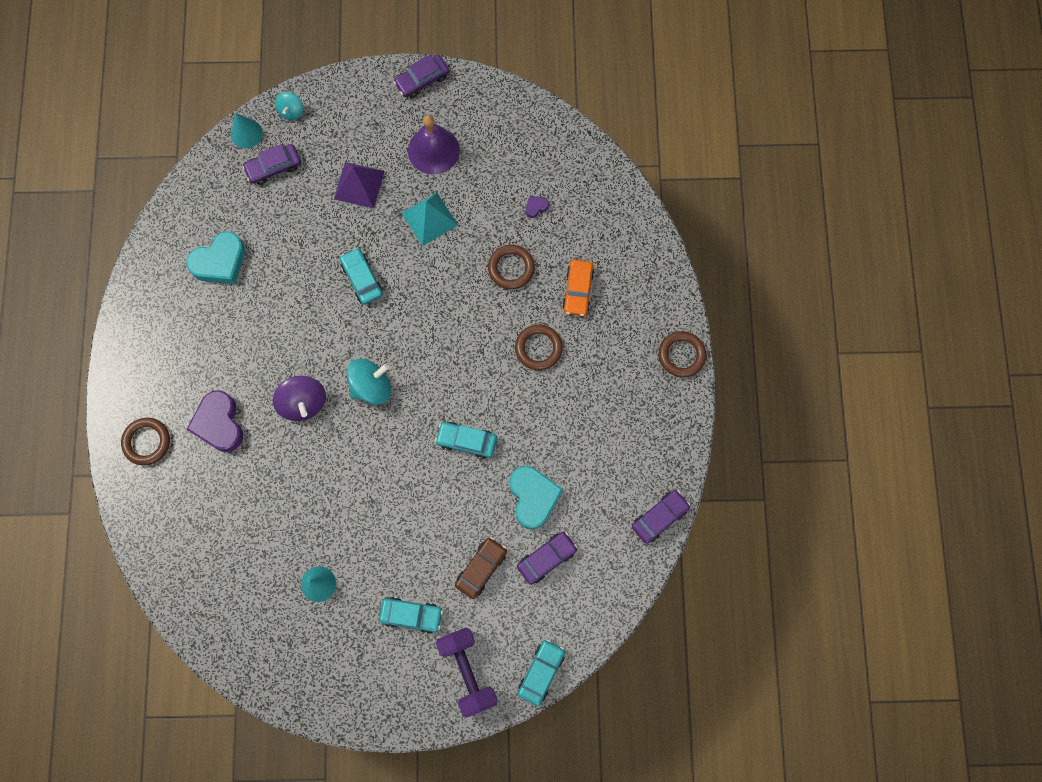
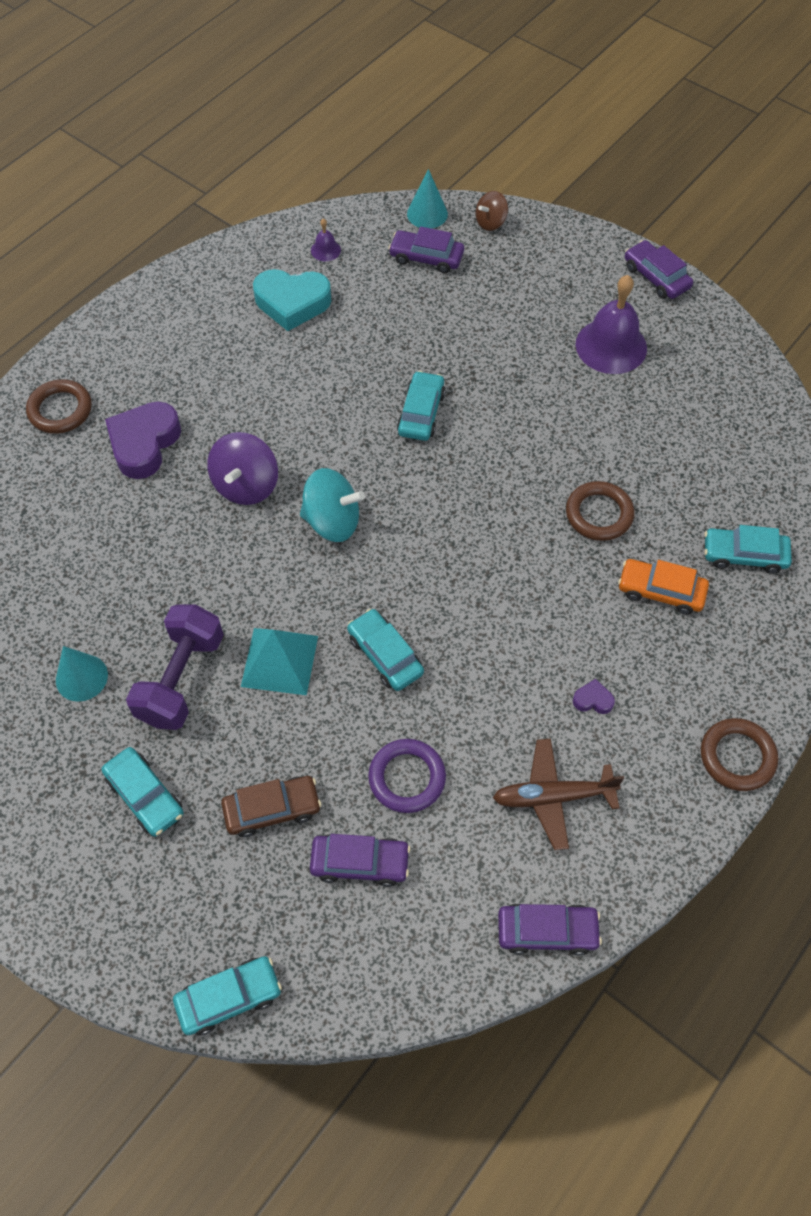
camera: 40 degrees right, 15 degrees down
(206, 208) = (325, 250): none -> purple bell
(291, 111) = (490, 222): turquoise spinning top -> brown spinning top
(359, 185) = (500, 327): purple pyramid -> none
(422, 80) = (656, 277): purple car -> purple car turned 45 degrees clockwise
(429, 219) = (548, 405): turquoise pyramid -> turquoise pyramid (279, 661)
(467, 671) = (145, 917): purple dumbbell -> purple dumbbell (181, 679)
(533, 497) = (407, 778): turquoise heart -> purple ring
(536, 207) = (682, 473): purple heart -> purple heart (593, 700)
(538, 348) = (559, 619): brown ring -> none
(578, 290) = (661, 591): orange car -> orange car turned 60 degrees clockwise
(604, 234) = (744, 555): none -> turquoise car
(611, 448) = (553, 796): none -> brown plane

